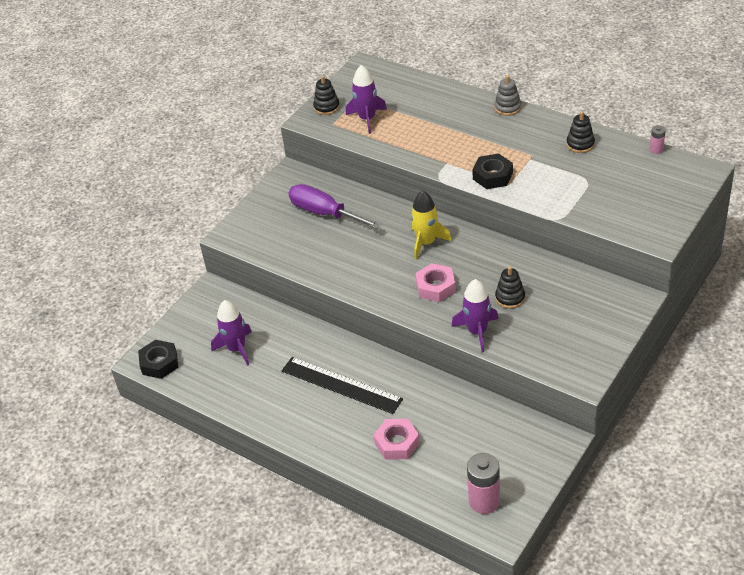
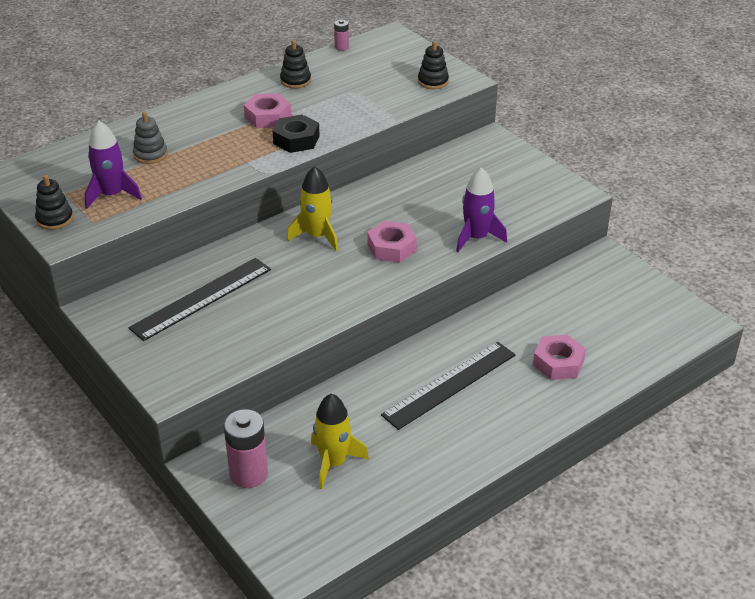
camera: 75 degrees left, 5 degrees down
(159, 363) = (309, 548): black nut -> none
(237, 348) = (333, 463): purple rocket -> yellow rocket
(324, 213) = (201, 298): purple screwdriver -> black ruler
(484, 501) = (661, 323): pink battery -> pink battery (249, 474)
(507, 107) = (194, 103): grey stacking toy -> grey stacking toy (150, 155)
(510, 298) = (441, 205): black stacking toy -> black stacking toy (433, 81)
(515, 150) = (267, 117): none -> pink nut

